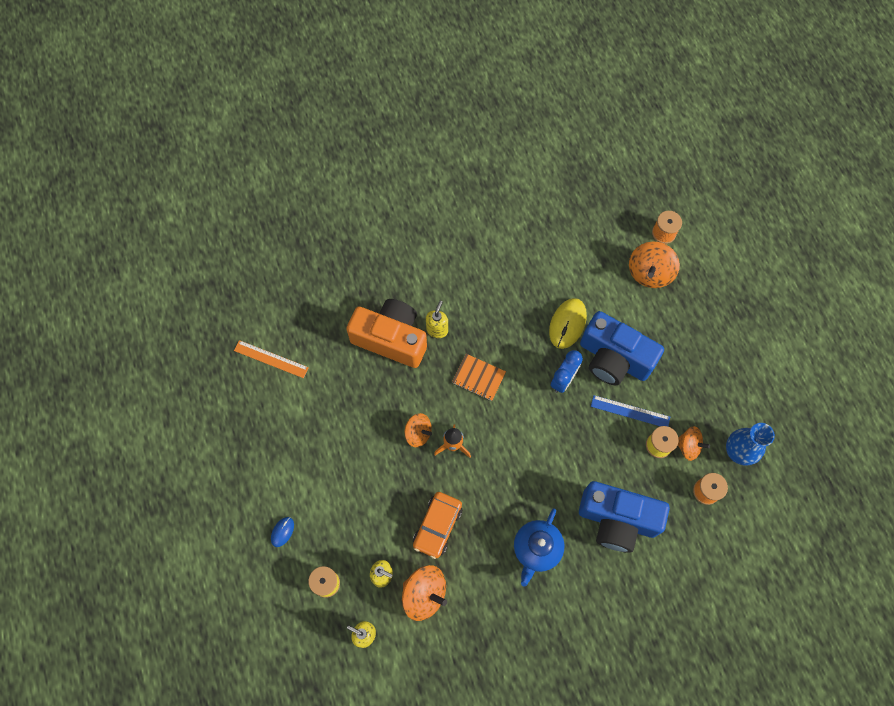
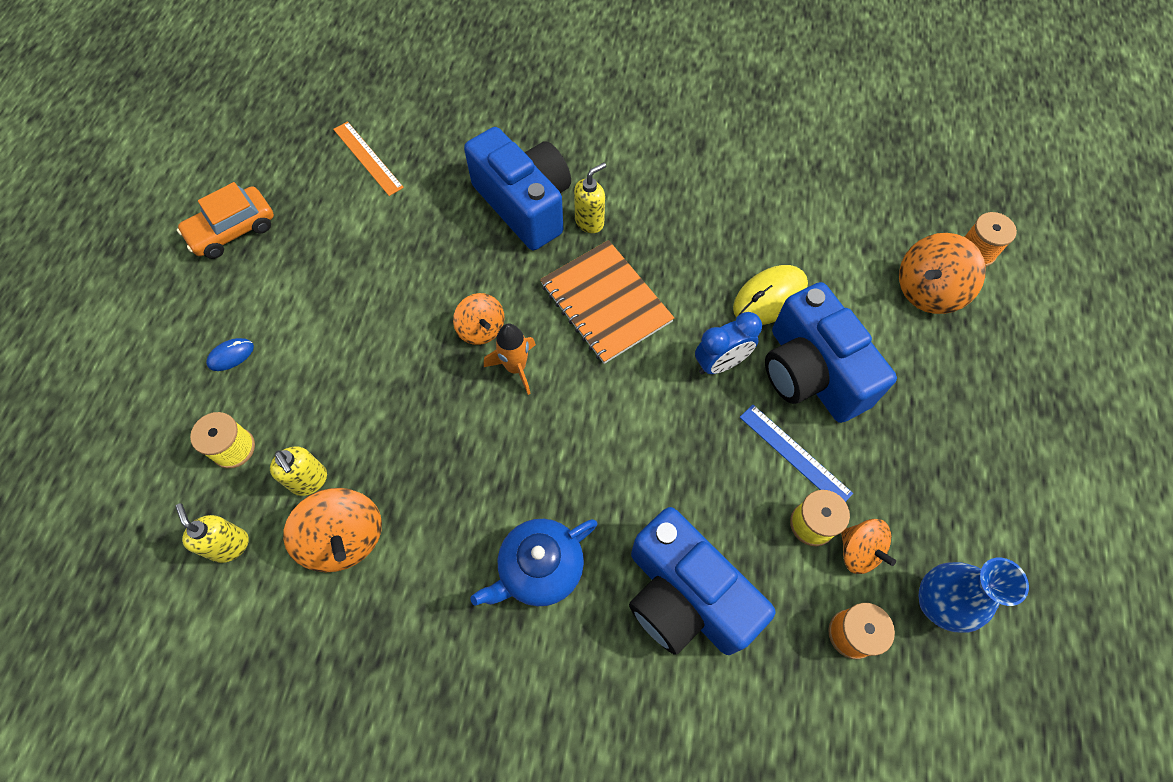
camera: 30 degrees right, 5 degrees down
(391, 339) = (525, 204): orange camera -> blue camera
(437, 526) = (425, 458): orange car -> orange car (232, 230)
(478, 378) = (605, 303): orange notebook -> orange notebook, size x1.65

